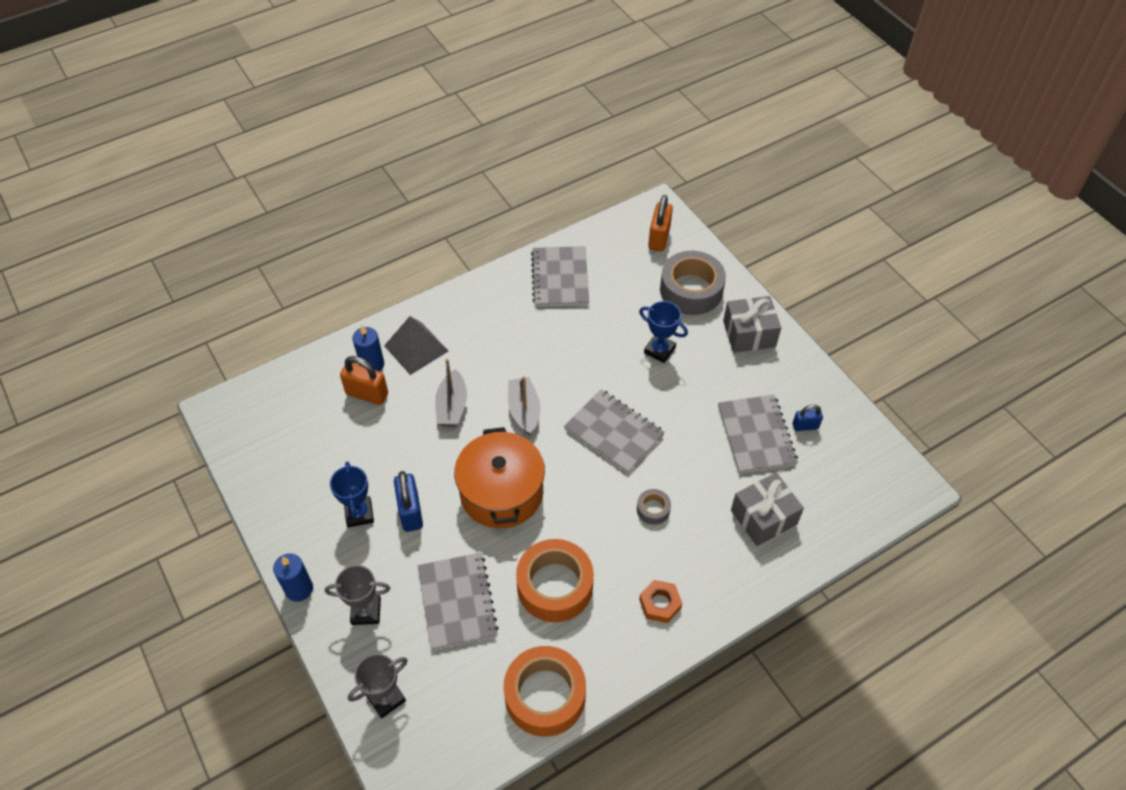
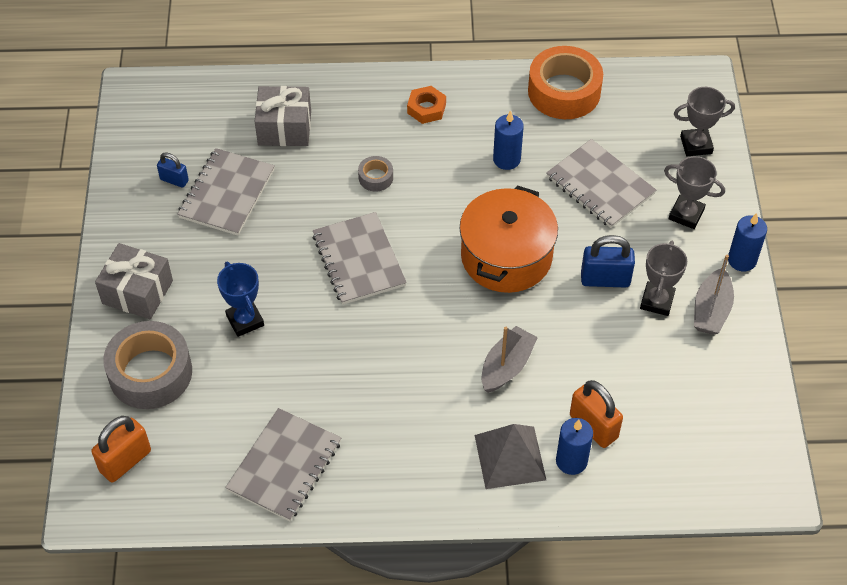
camera: 150 degrees left, 0 degrees up
(359, 513) = (657, 301): blue trophy -> grey trophy
(410, 512) = (605, 279): blue padlock -> blue padlock turned 75 degrees clockwise
(457, 602) = (600, 185): grey notebook -> grey notebook turned 60 degrees counterclockwise
(524, 411) = (433, 325): grey boat -> grey boat (711, 310)
(555, 586) = (506, 159): orange tape -> blue candle

